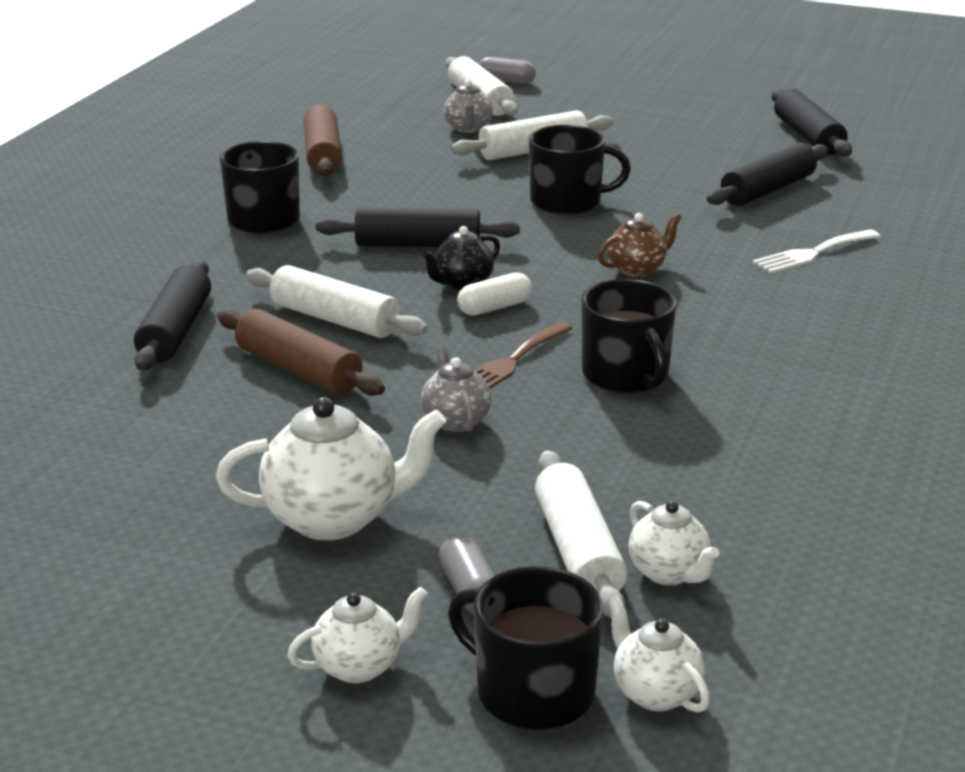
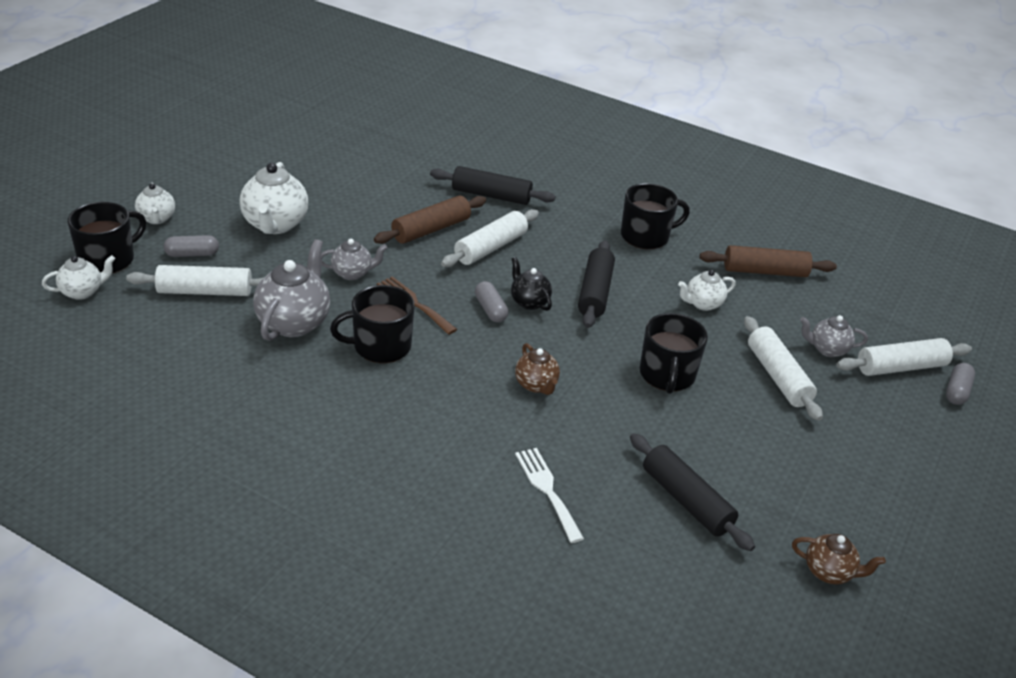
camera: 95 degrees right, 10 degrees up
(494, 307) = (490, 309): white capsule -> grey capsule
(613, 451) = (294, 322): none -> grey teapot
(669, 573) = (168, 316): white teapot -> white teapot (702, 304)
(808, 136) = (829, 572): black rolling pin -> brown teapot

